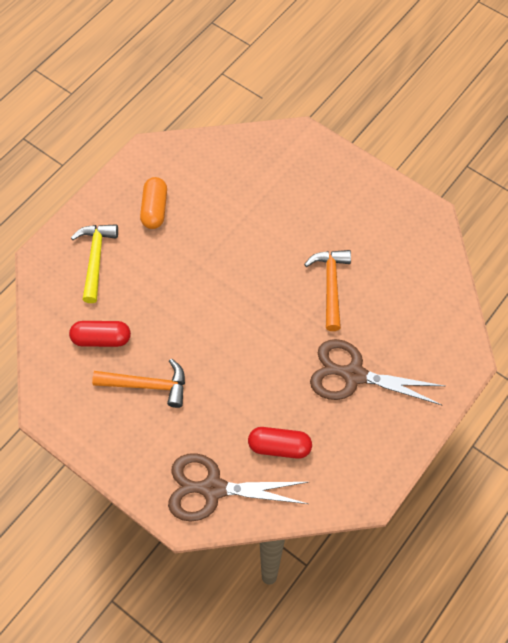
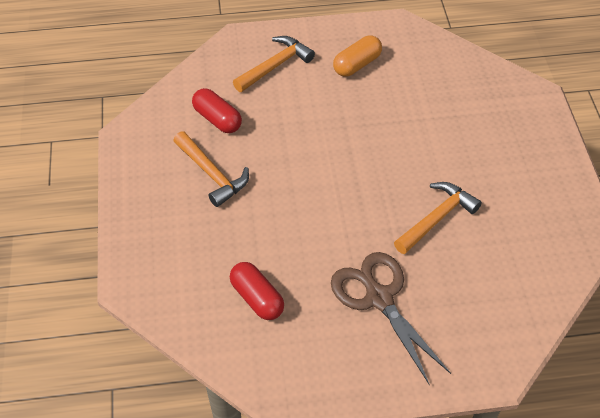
camera: 45 degrees right, 10 degrees down
(95, 259) = (275, 66): yellow hammer -> orange hammer
(212, 488) = (173, 282): brown scissors -> none

